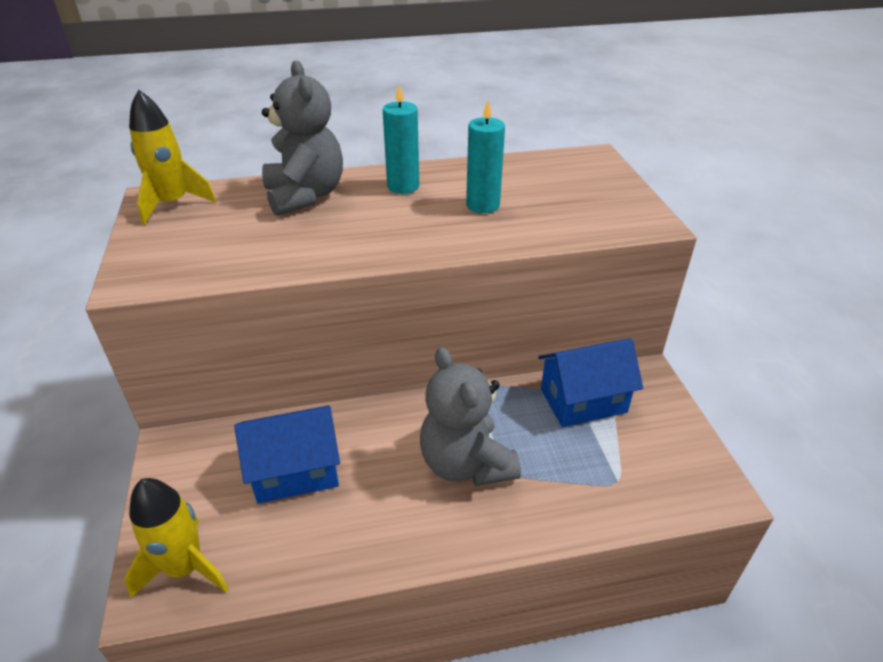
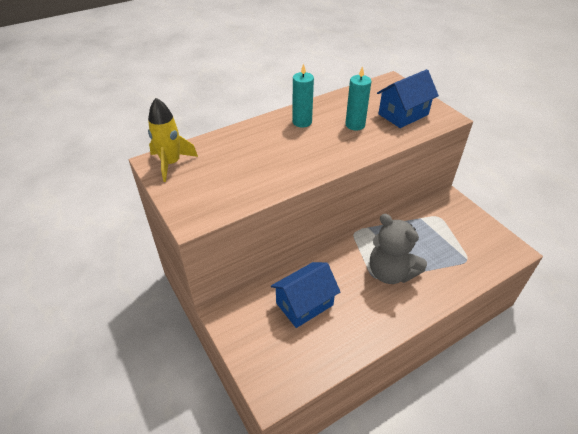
camera: 20 degrees left, 5 degrees up
(185, 567) = (280, 374): yellow rocket -> none
(305, 196) = (249, 140): grey teddy bear -> none
(583, 400) = (428, 222): blue house -> blue house (403, 114)

